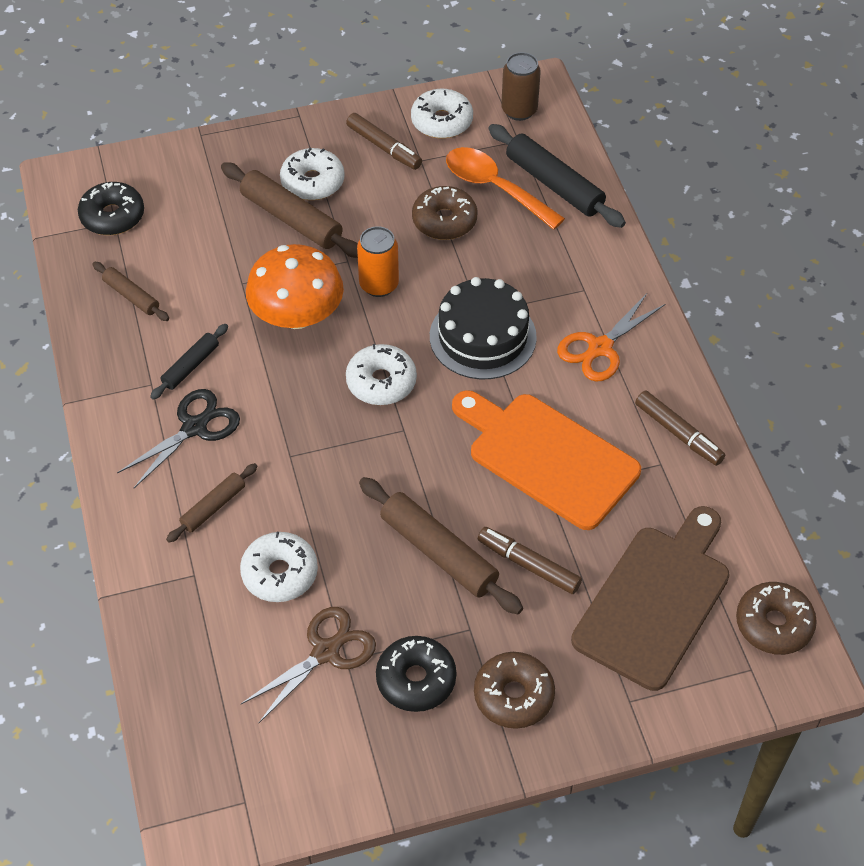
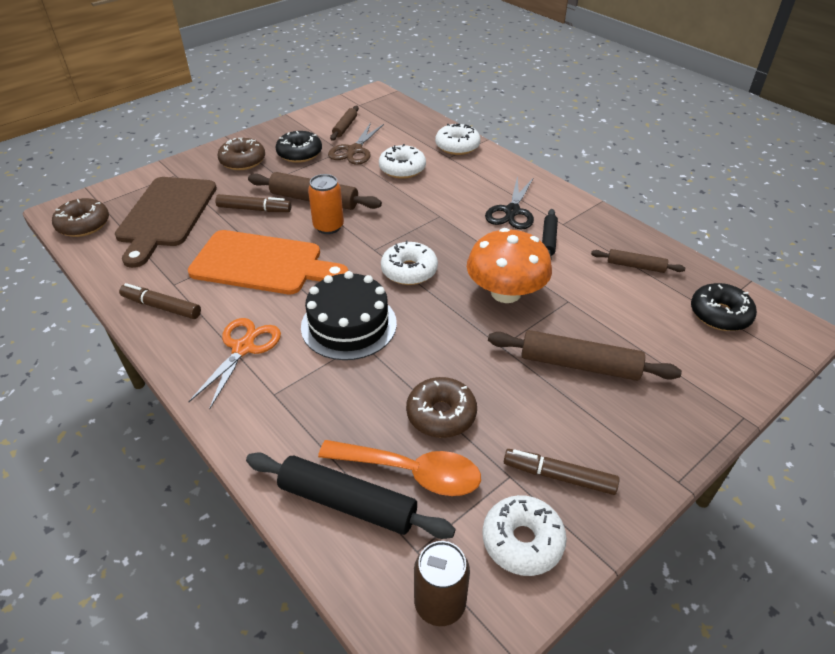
camera: 155 degrees right, 10 degrees down
(213, 507) = (464, 182): brown rolling pin -> brown rolling pin (345, 127)
(312, 182) = (593, 407): white donut -> white donut (457, 146)
(379, 285) = (460, 336): orange can -> orange can (328, 226)

